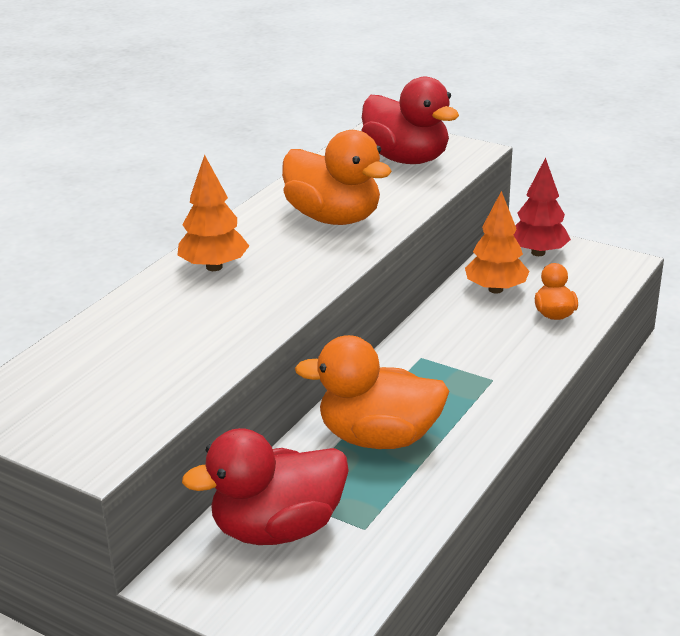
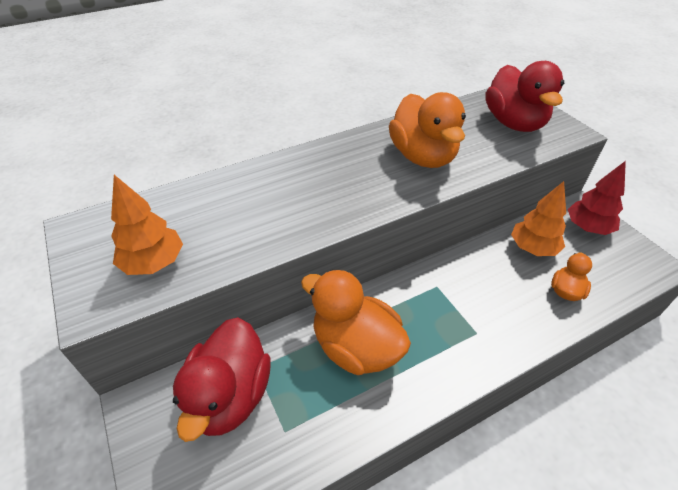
camera: 30 degrees right, 15 degrees up
(214, 267) = (310, 168): orange tree -> orange tree (154, 263)
(277, 529) = (230, 396): red duck -> red duck turned 90 degrees counterclockwise

